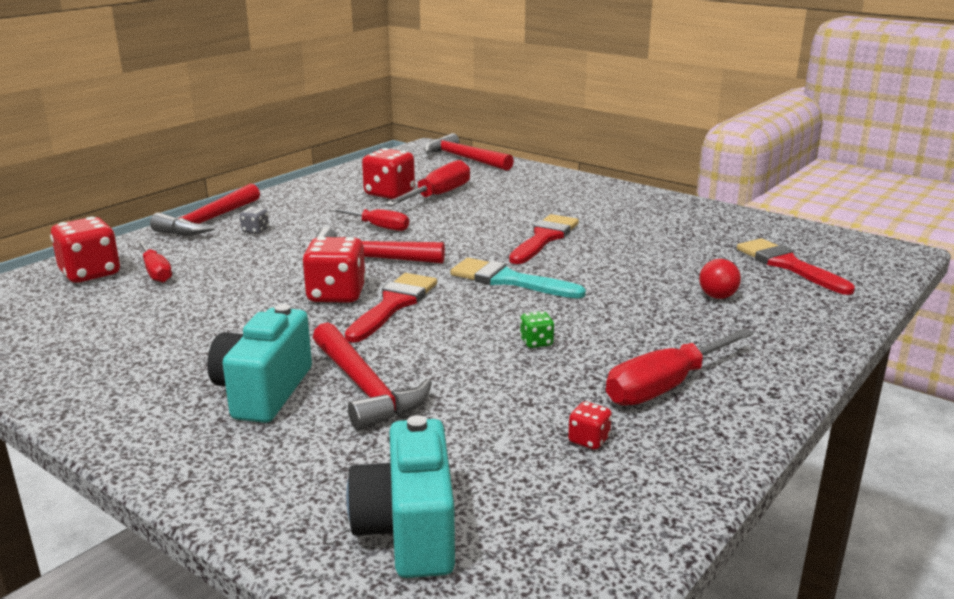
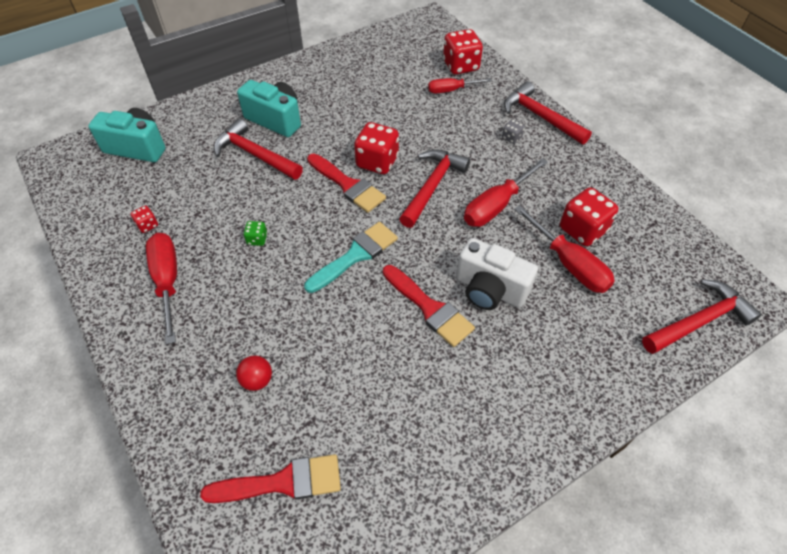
camera: 110 degrees right, 30 degrees up
(365, 388) = (255, 154): red hammer -> red hammer turned 45 degrees clockwise
(378, 227) = (496, 205): red screwdriver -> red screwdriver, size x1.56
(497, 219) = (489, 290): none -> white camera

